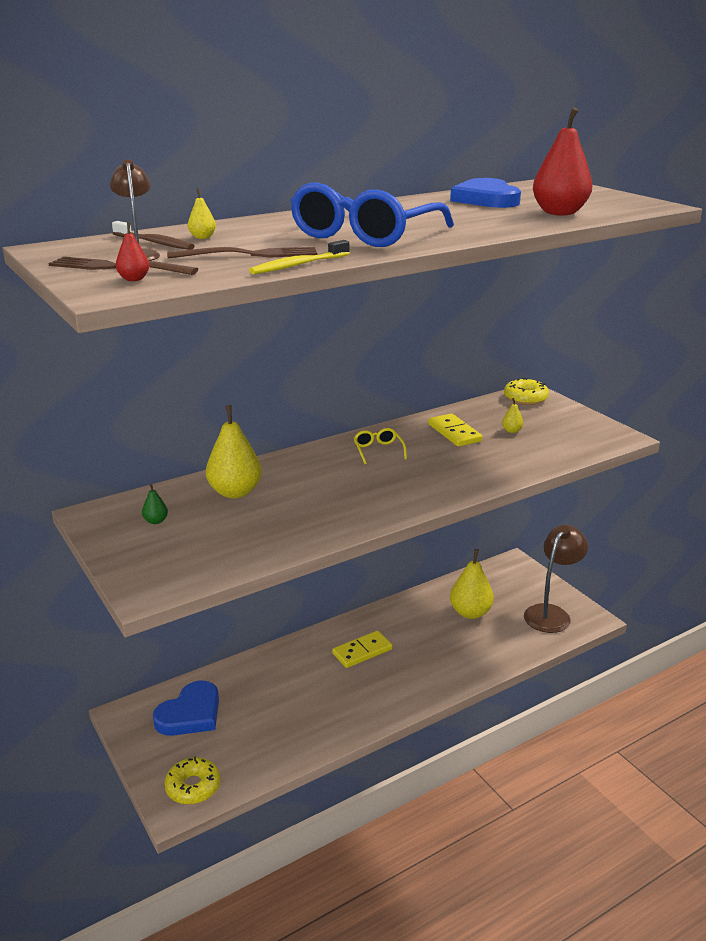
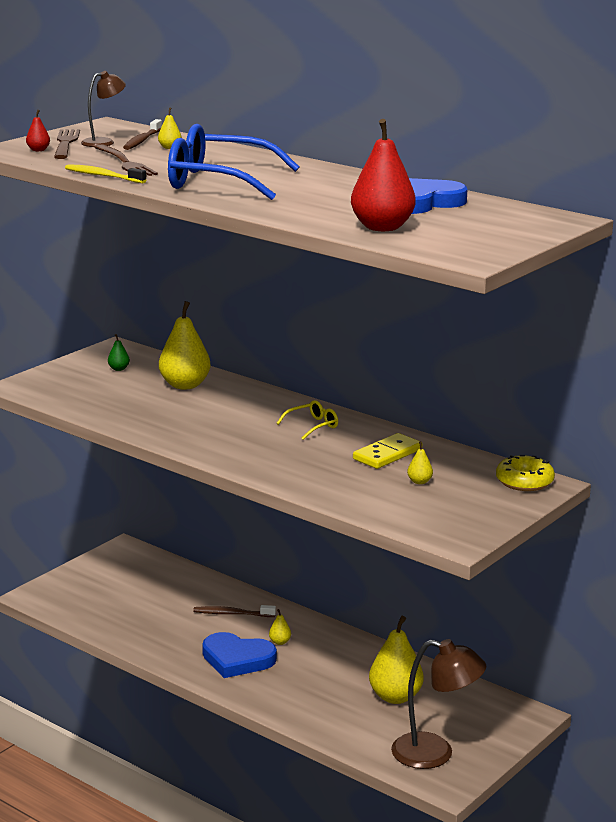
camera: 70 degrees right, 5 degrees down
(190, 714) = (140, 576): blue heart -> blue heart (237, 659)
(193, 787) = (56, 598): yellow donut -> none
(300, 668) = (232, 614): none -> brown toothbrush
(362, 651) = (280, 642): yellow domino -> yellow pear

